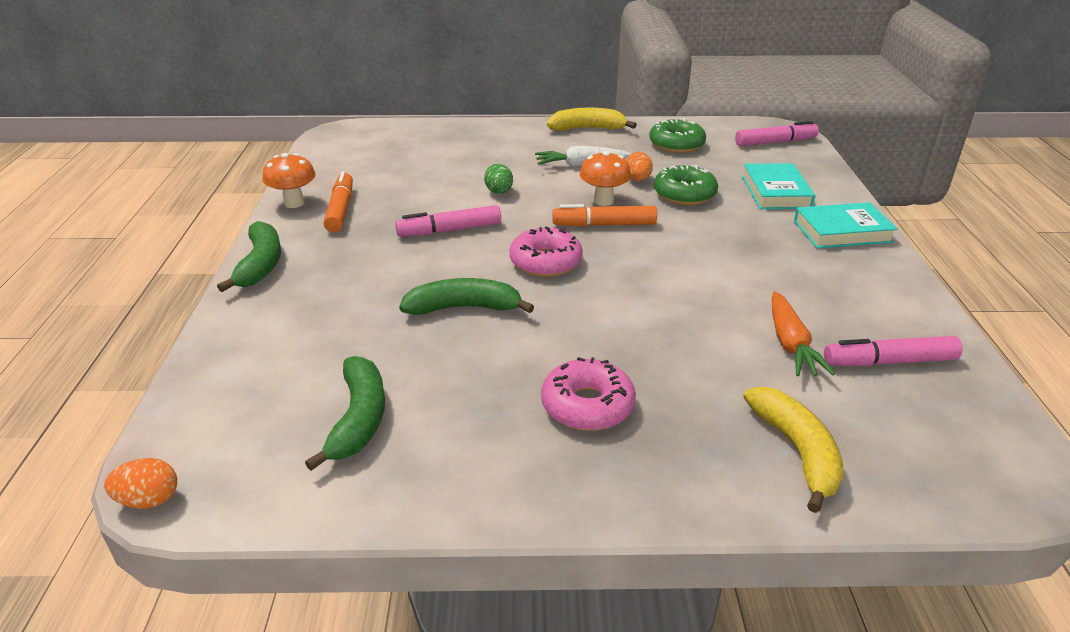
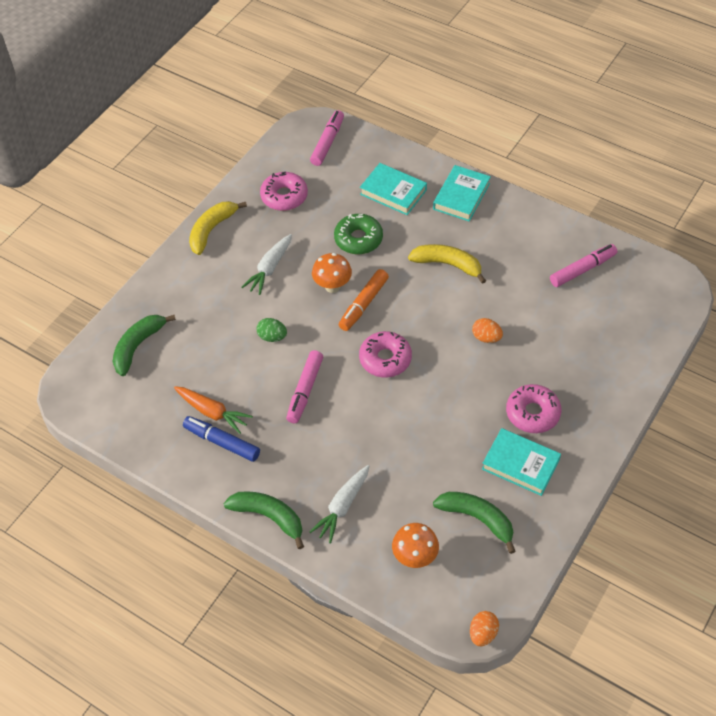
camera: 55 degrees left, 20 degrees up
(294, 203) = (187, 468): orange mushroom -> orange mushroom (415, 557)
(305, 305) = (342, 507): none -> white carrot
(341, 209) = (222, 442): orange marker -> blue marker
(464, 308) = (406, 425): green banana -> green banana (138, 346)
(486, 426) = (520, 464): none -> turquoise book
(637, 180) = (318, 250): orange egg -> orange egg (486, 337)
(676, 144) = (284, 196): green donut -> pink donut
(790, 344) = (543, 298): orange carrot -> orange carrot (213, 412)
(797, 451) = (616, 351): yellow banana -> yellow banana (448, 264)
(889, 361) = (582, 269): pink marker -> pink marker turned 150 degrees counterclockwise

